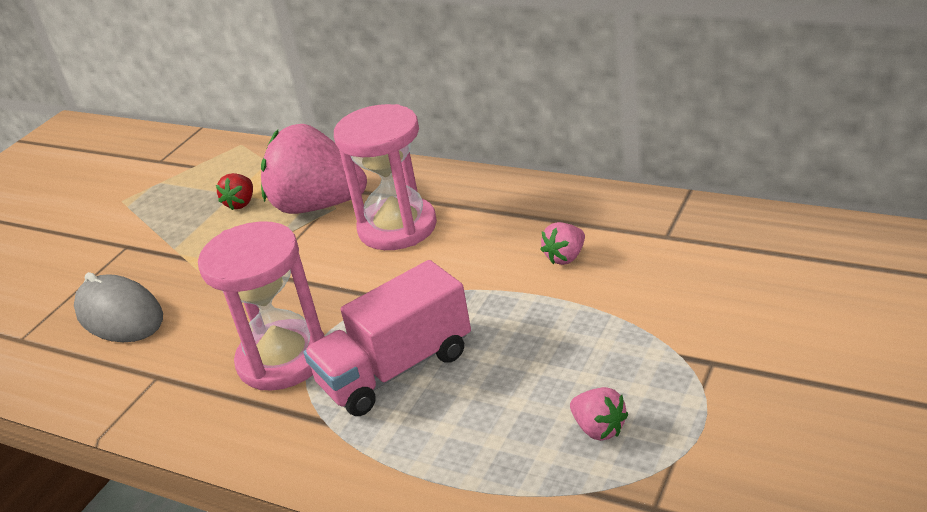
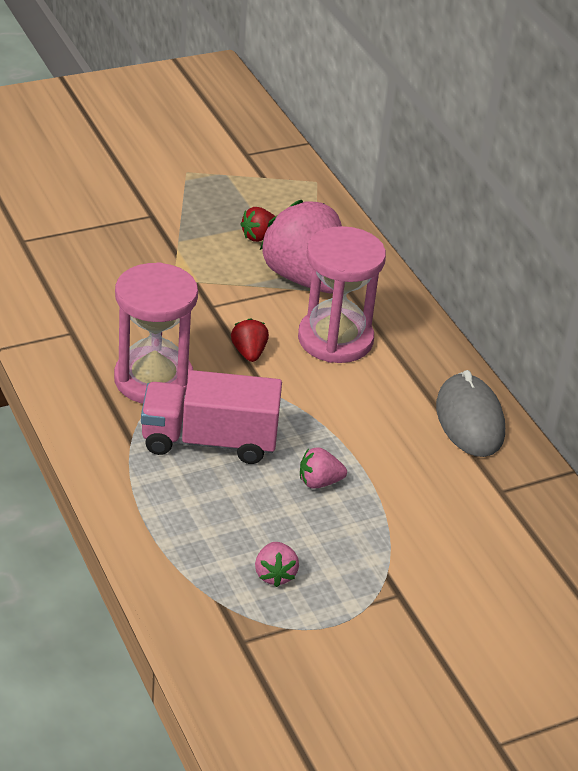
camera: 30 degrees right, 5 degrees up
(119, 315) = (94, 269): grey mouse -> grey mouse (469, 420)
(340, 283) = (249, 353): none -> red strawberry
(565, 257) = (412, 451): pink strawberry -> pink strawberry (319, 482)

